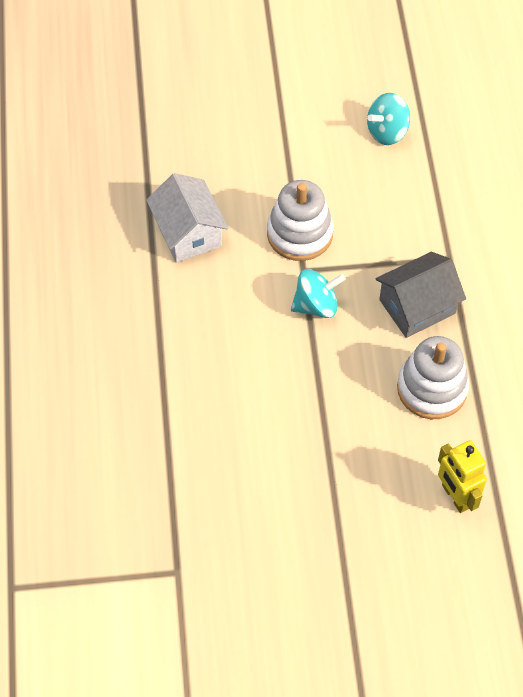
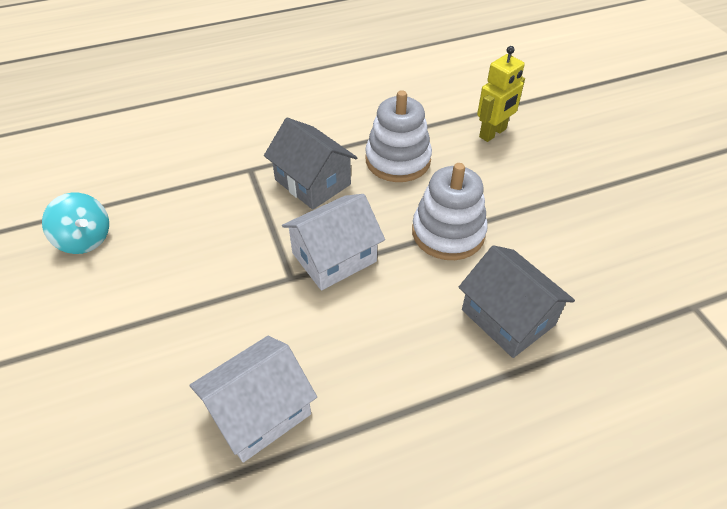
camera: 105 degrees left, 10 degrees down
(213, 417) = (508, 317): none -> grey house
(299, 234) = (241, 290): white stacking toy -> white stacking toy (448, 233)
(316, 305) = (334, 257): turquoise spinning top -> white house

